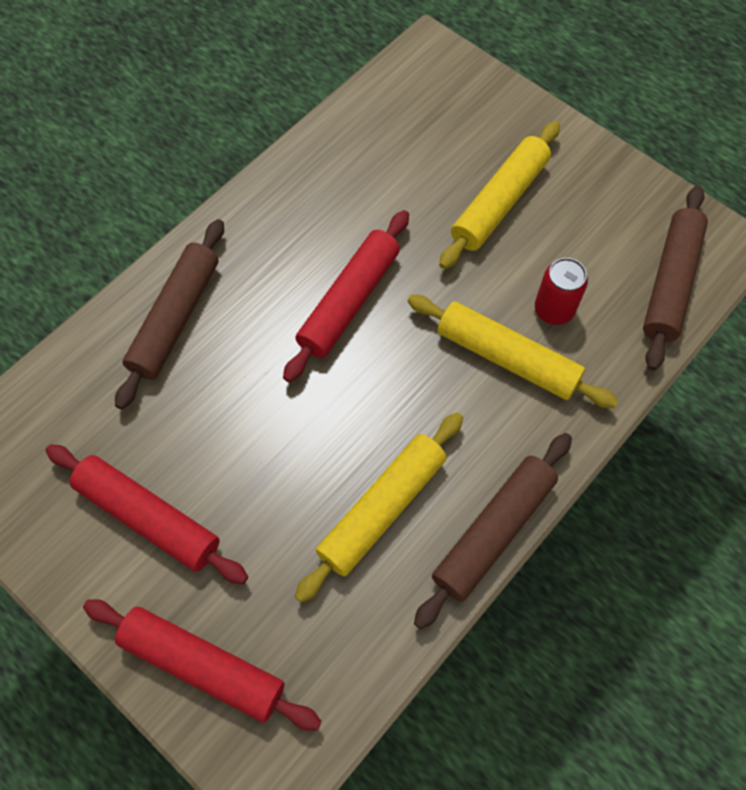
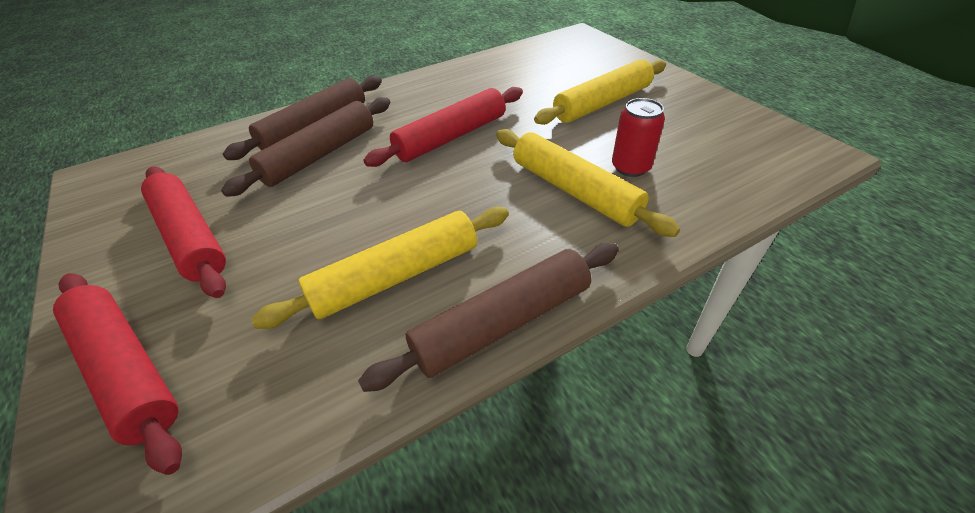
camera: 20 degrees right, 20 degrees down
(670, 283) = (754, 167): brown rolling pin -> brown rolling pin (320, 155)

